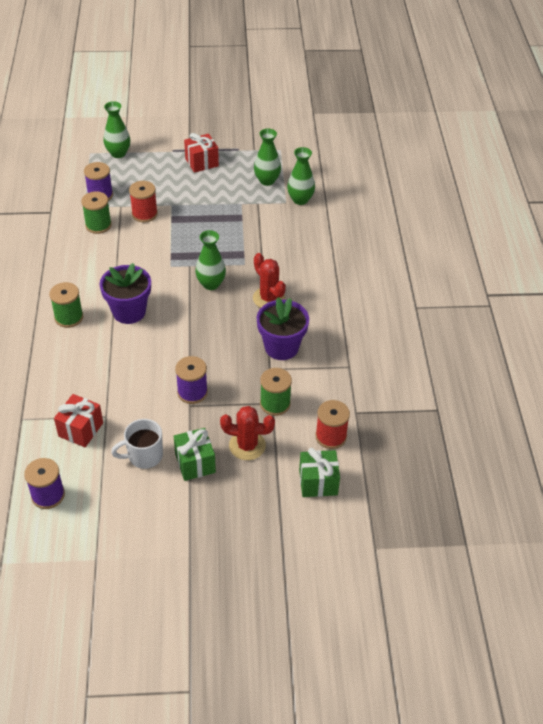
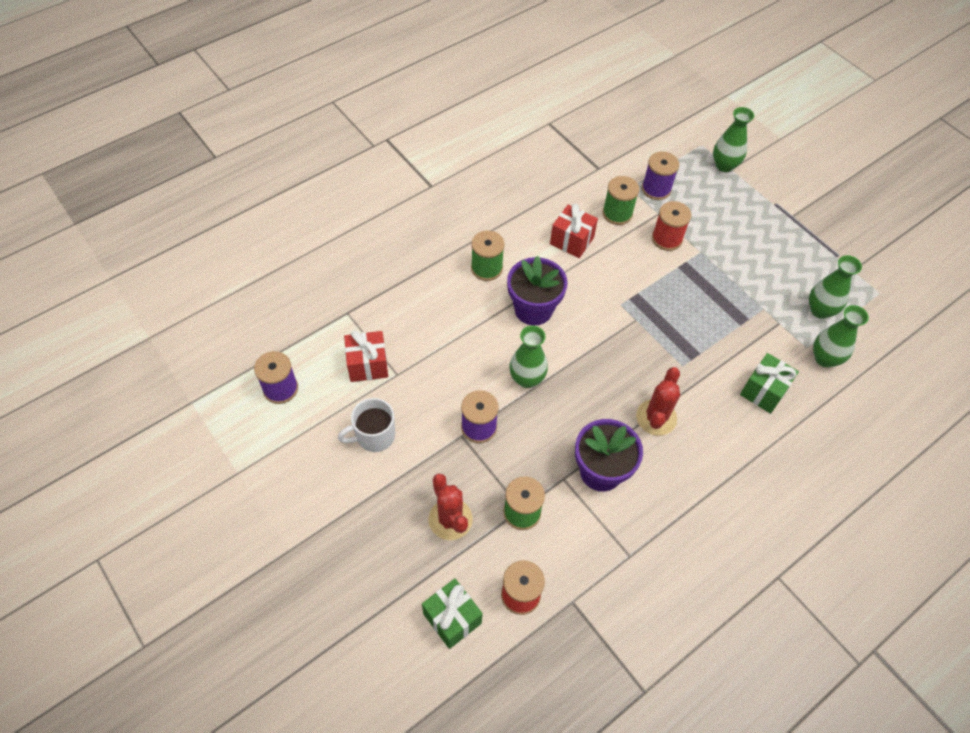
camera: 55 degrees right, 10 degrees up
(144, 456) = (374, 436): white mug -> white mug turned 60 degrees counterclockwise
(195, 463) = (396, 485): green gift -> green gift (763, 391)
(201, 162) = (784, 238): red gift -> red gift (571, 241)
(211, 284) = (628, 353): green vase -> green vase (527, 379)

